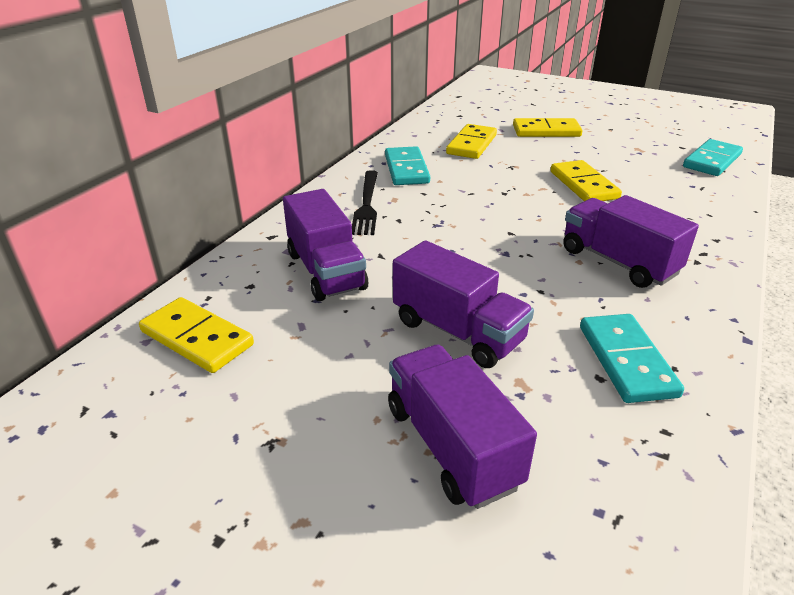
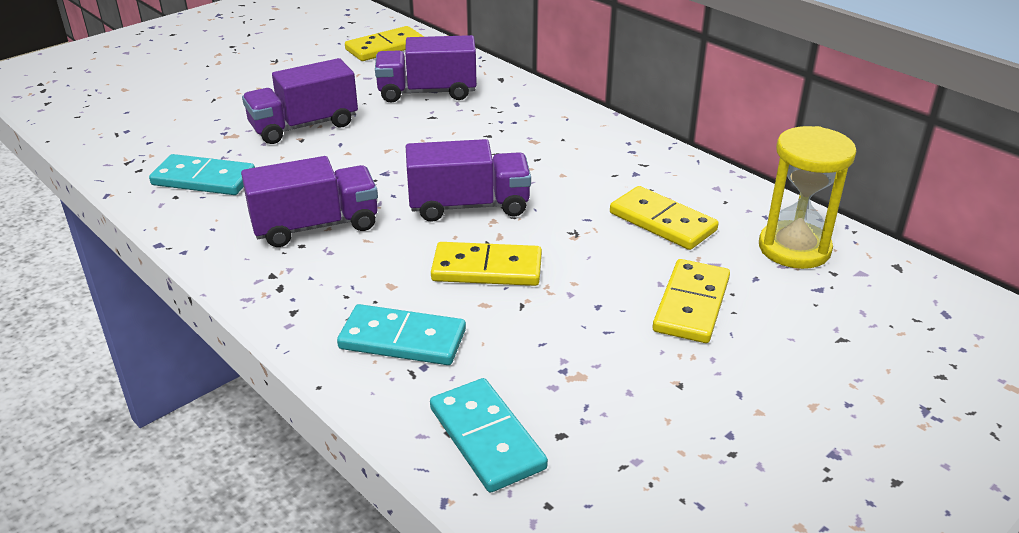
camera: 110 degrees right, 0 degrees up
(366, 204) = (530, 125): black fork -> none
(406, 169) = (604, 160): turquoise domino -> turquoise domino (402, 339)
(452, 446) = (214, 103): purple truck -> purple truck (469, 206)
(465, 114) = (794, 248): none -> yellow hourglass

